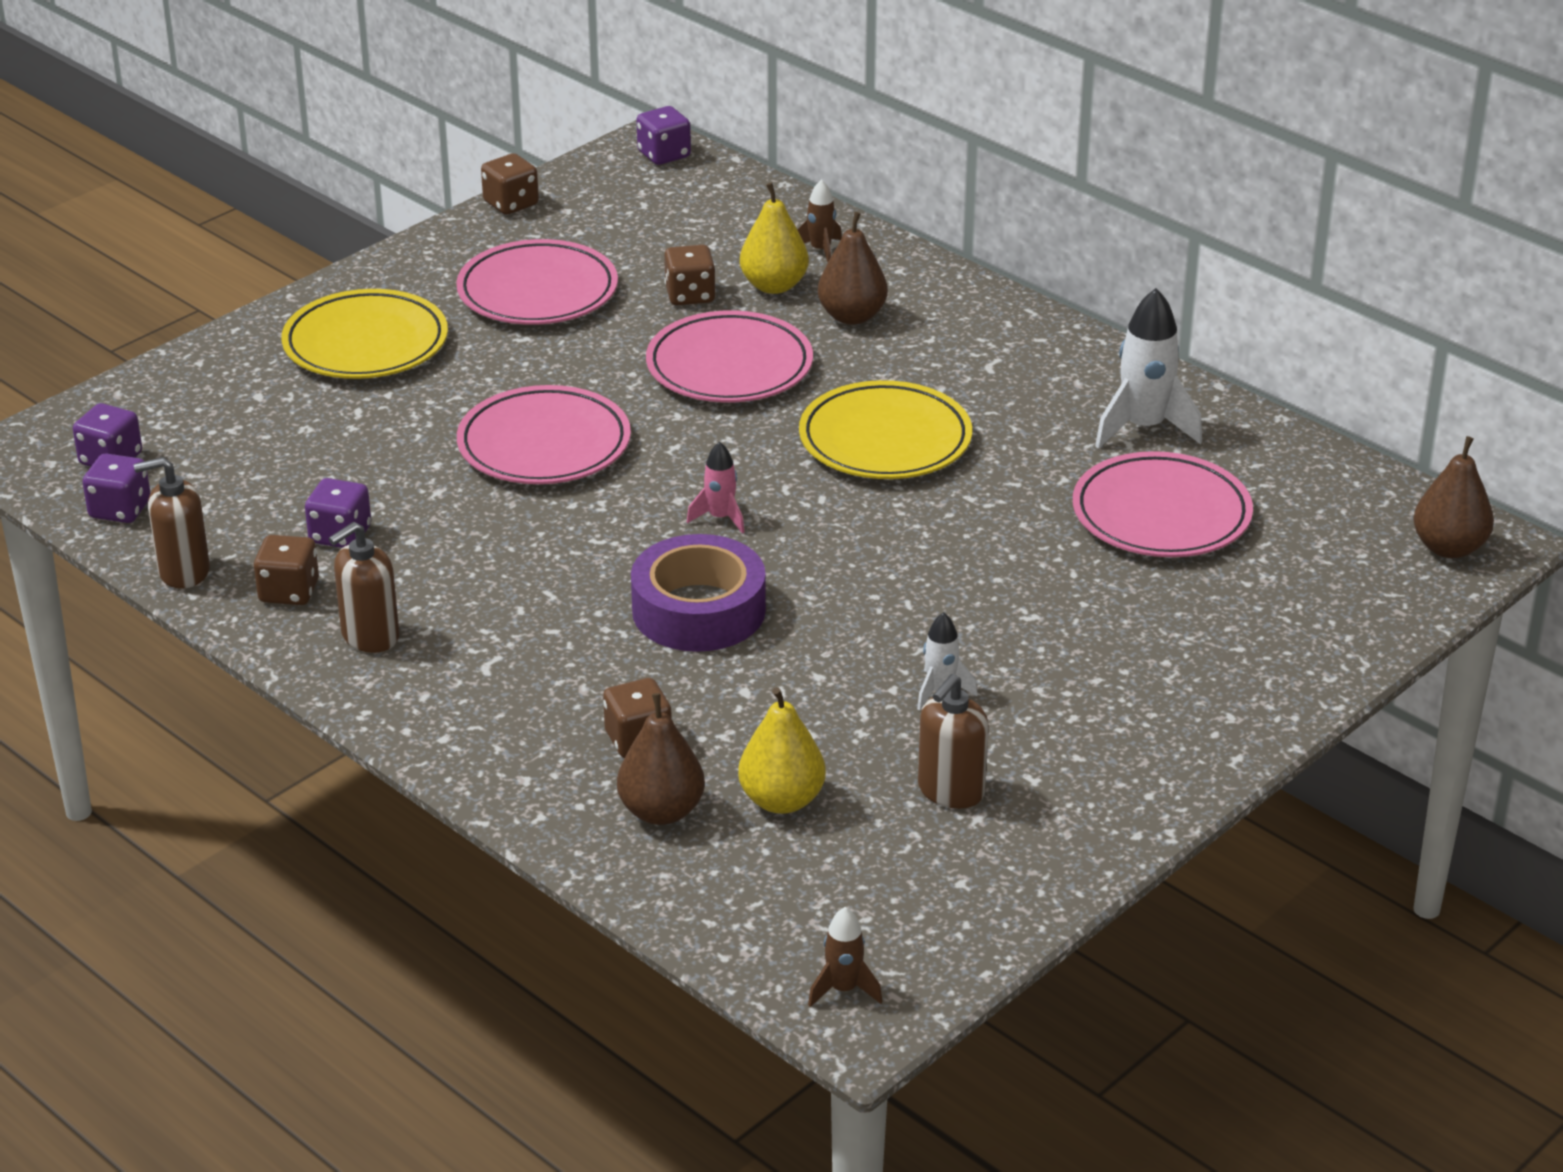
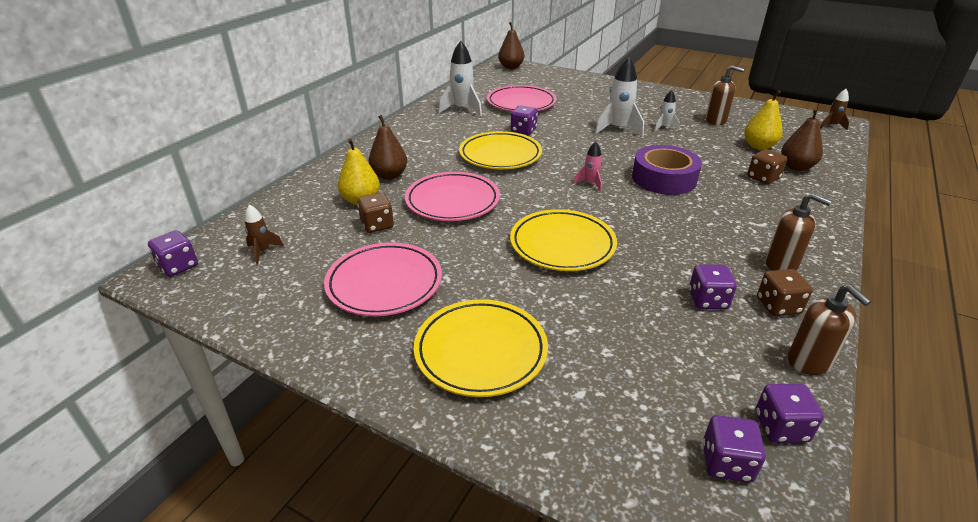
camera: 105 degrees left, 0 degrees up
(511, 204) = (248, 325): brown dice -> none
(544, 445) = (562, 245): pink plate -> yellow plate
(820, 250) = (318, 192): brown rocket -> brown rocket (263, 251)
(956, 619) = (618, 129): none -> white rocket
(995, 488) = (523, 130): none -> purple dice

